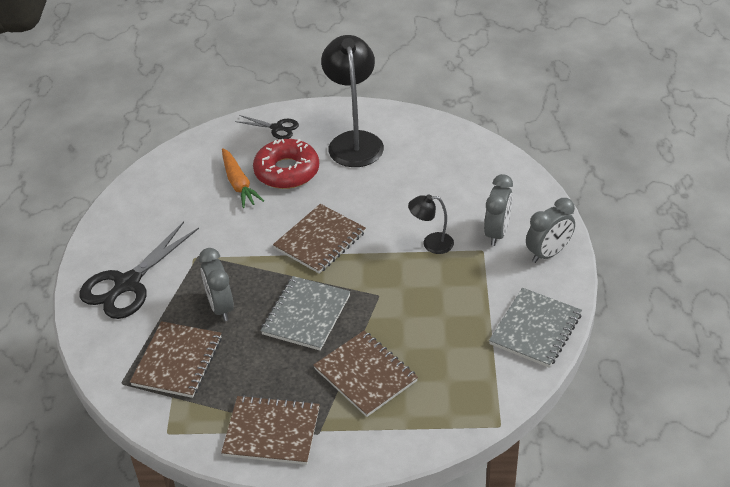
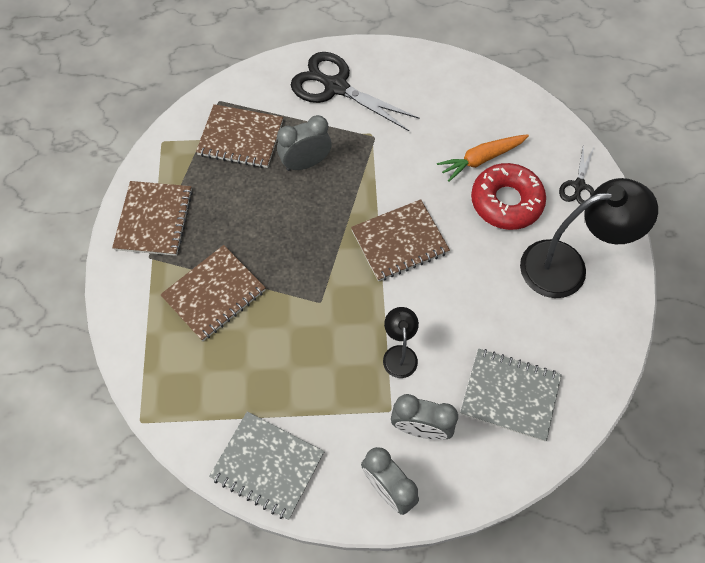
camera: 85 degrees right, 20 degrees up
(306, 315) = (294, 236): grey notebook -> grey notebook (510, 395)
(320, 240) = (399, 241): brown notebook -> brown notebook turned 60 degrees counterclockwise

